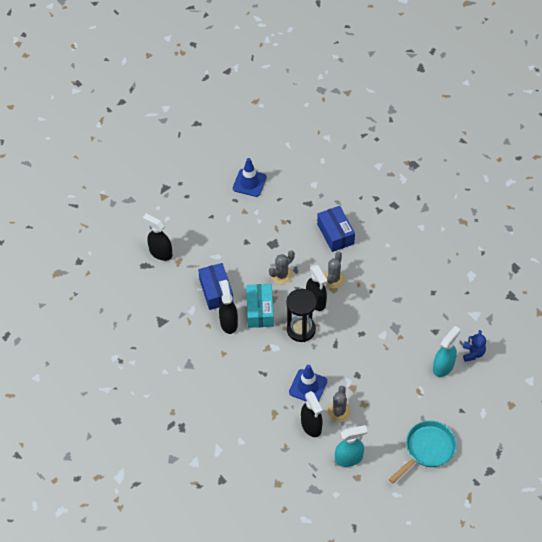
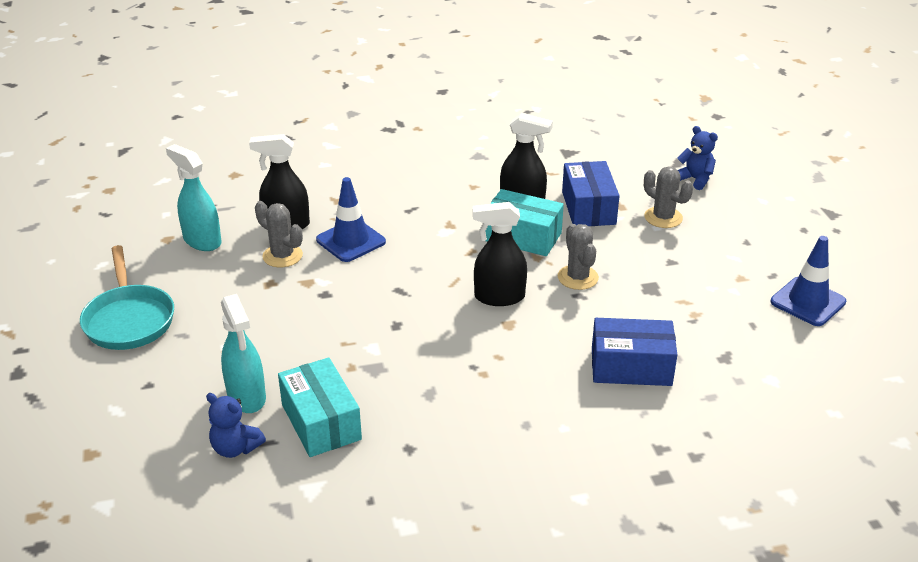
camera: 115 degrees right, 20 degrees down
(160, 253) = (695, 179): black spray bottle -> blue teddy bear
(216, 291) = (588, 208): blue box -> blue box turned 75 degrees clockwise
(301, 329) = (456, 265): black hourglass -> none
(333, 279) = (530, 331): grey cactus -> grey cactus (663, 217)
(349, 458) = (202, 241): turquoise spray bottle -> turquoise spray bottle turned 120 degrees clockwise
(439, 330) = (321, 422): none -> turquoise box

